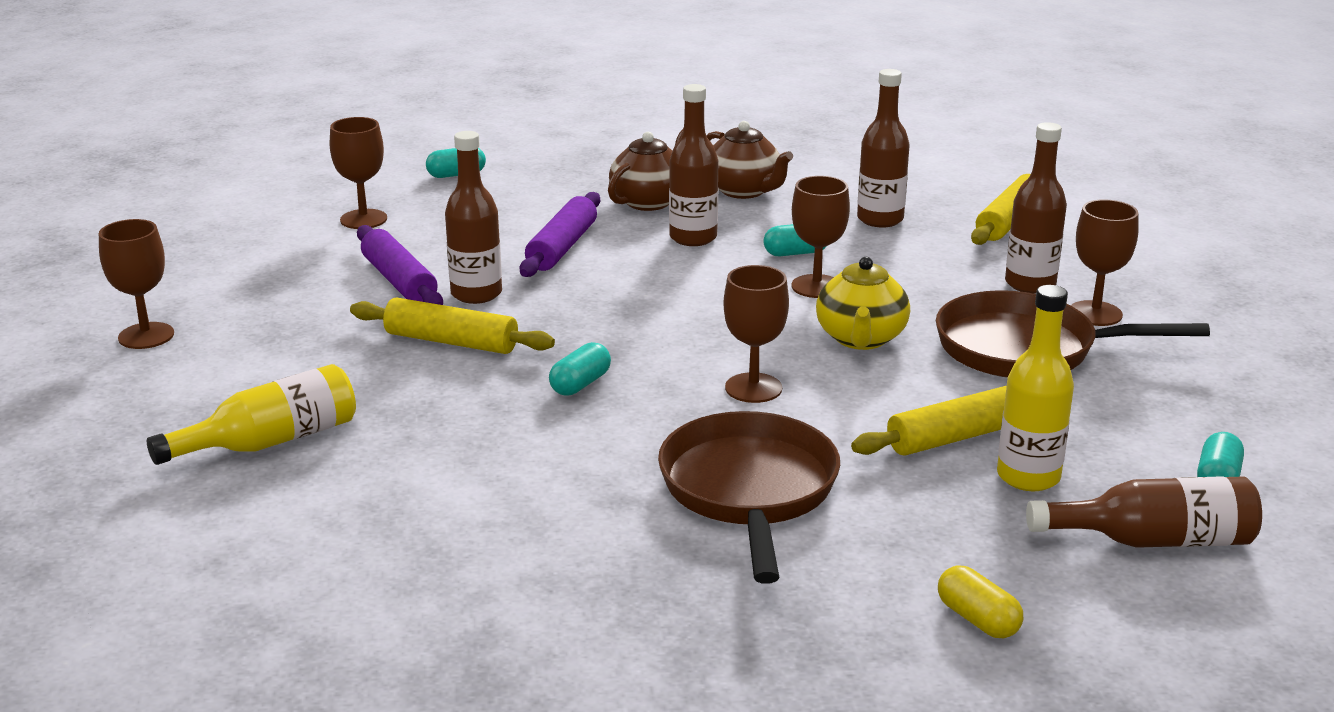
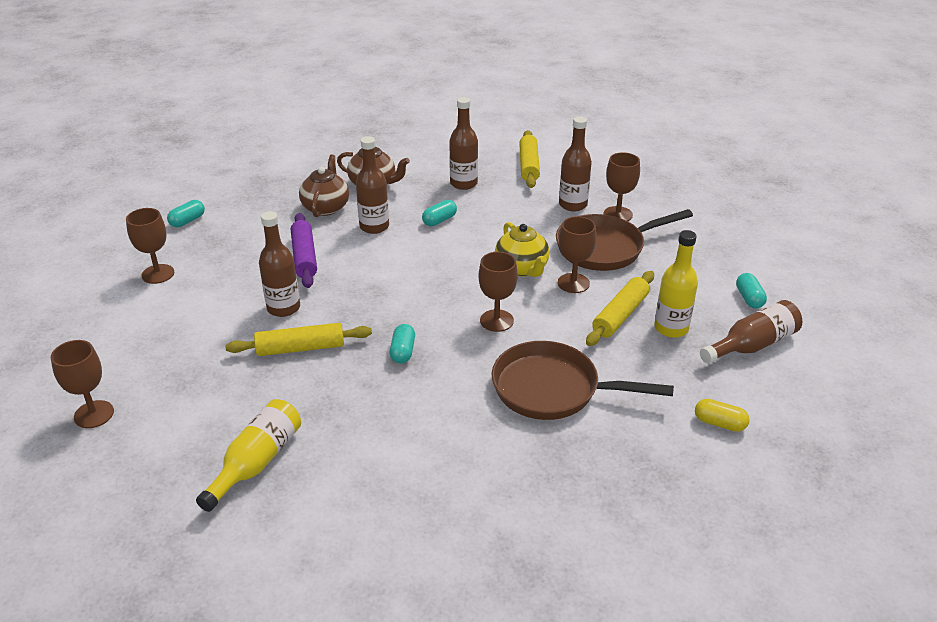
camera: 30 degrees left, 10 degrees up
(399, 281) = (226, 314): purple rolling pin -> none
(749, 491) = (552, 389): brown pan -> brown pan turned 45 degrees counterclockwise
(816, 286) = (470, 240): brown goblet -> brown goblet (573, 283)

